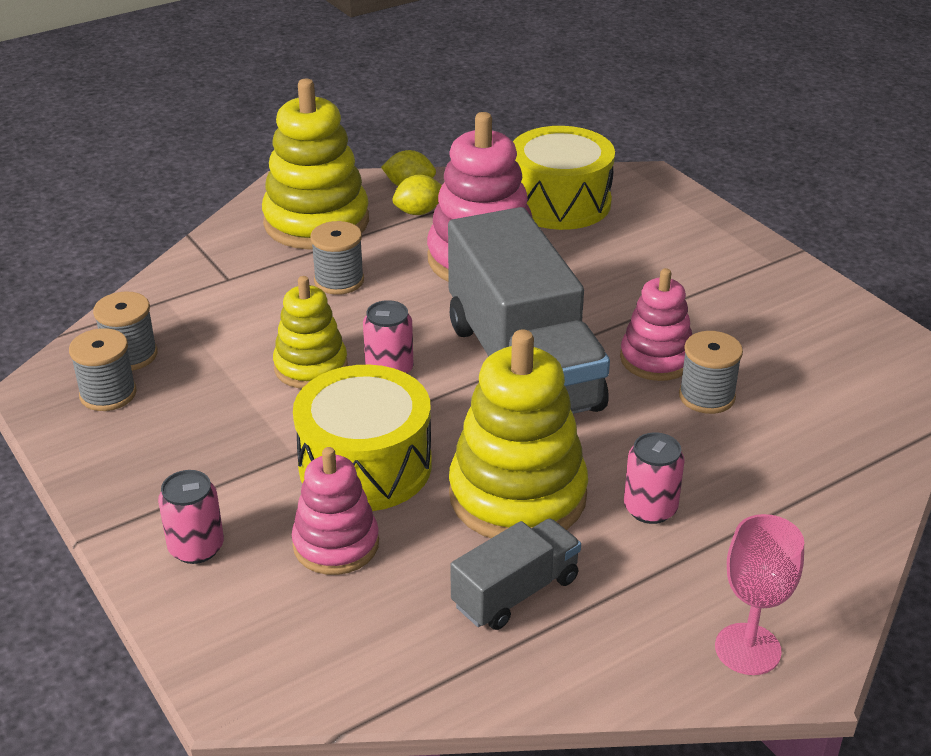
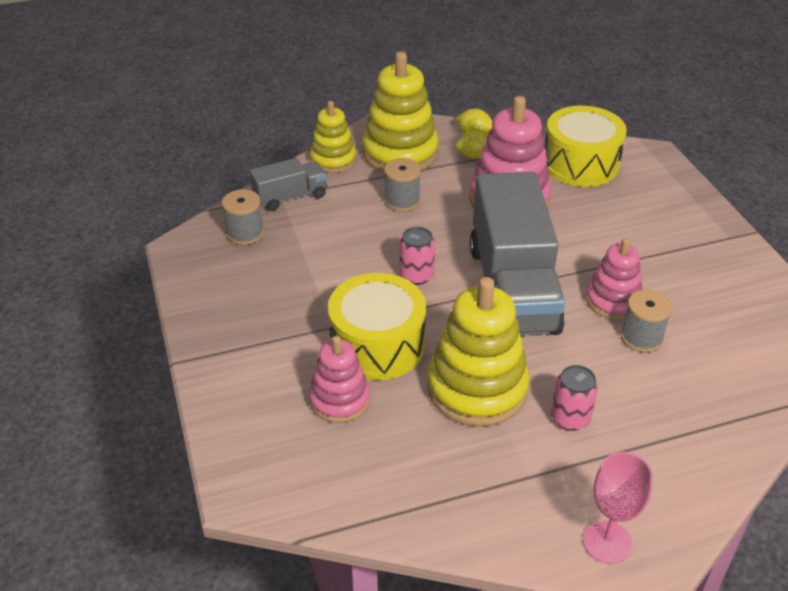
camera: 15 degrees right, 5 degrees up
(108, 394) = (222, 259): grey spool -> none
(196, 548) = (247, 383): pink can -> none
(311, 367) = (363, 263): yellow stacking toy -> yellow stacking toy (333, 160)
(515, 592) = (452, 462): grey truck -> grey truck (290, 197)

